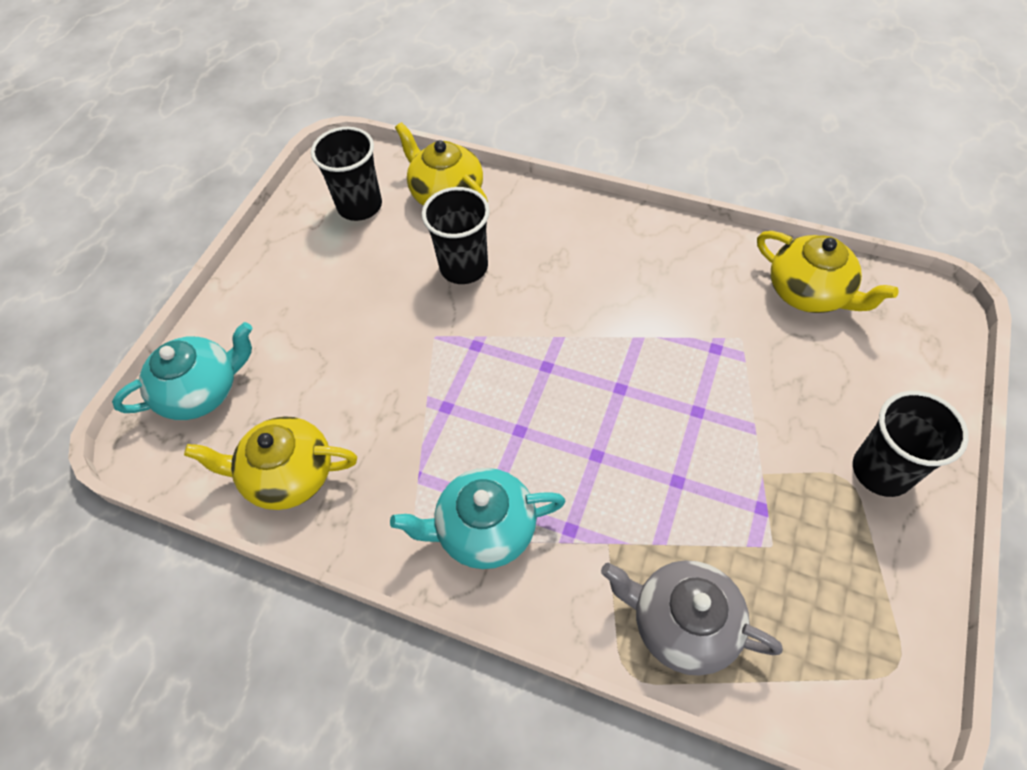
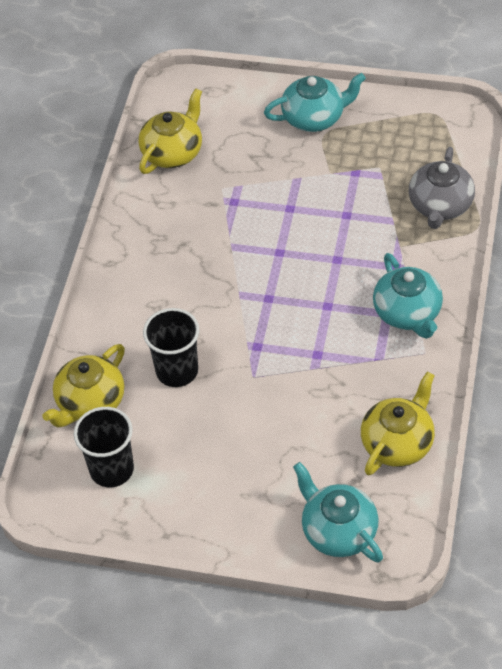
camera: 100 degrees left, 5 degrees down
(288, 475) = (397, 442): yellow teapot -> yellow teapot turned 135 degrees counterclockwise
(881, 470) = (314, 117): black cup -> turquoise teapot

